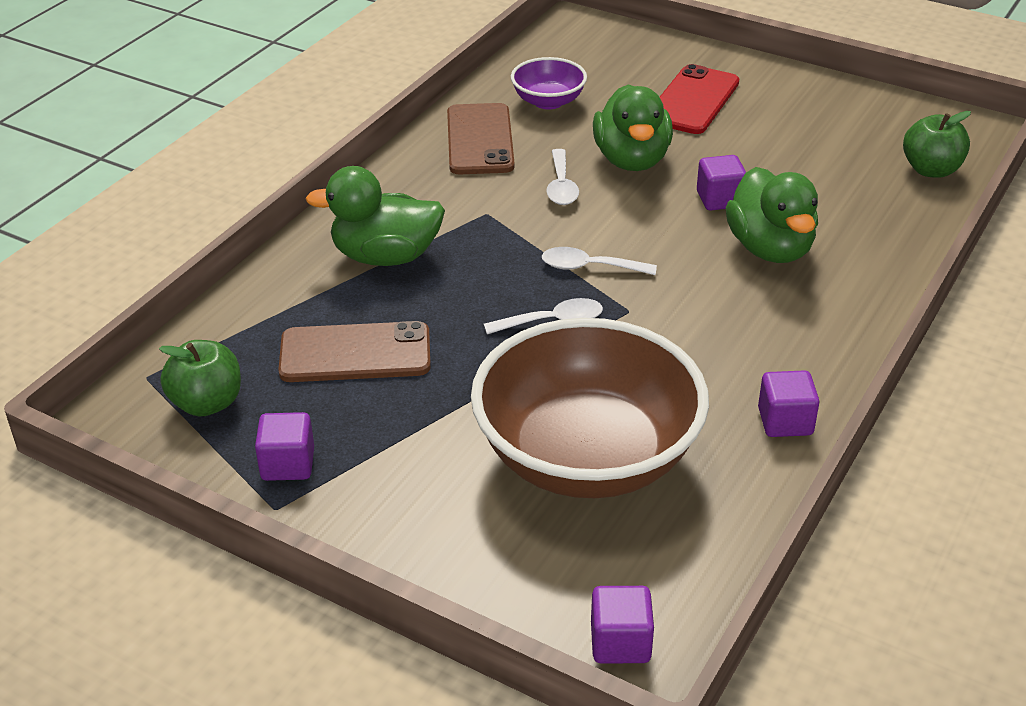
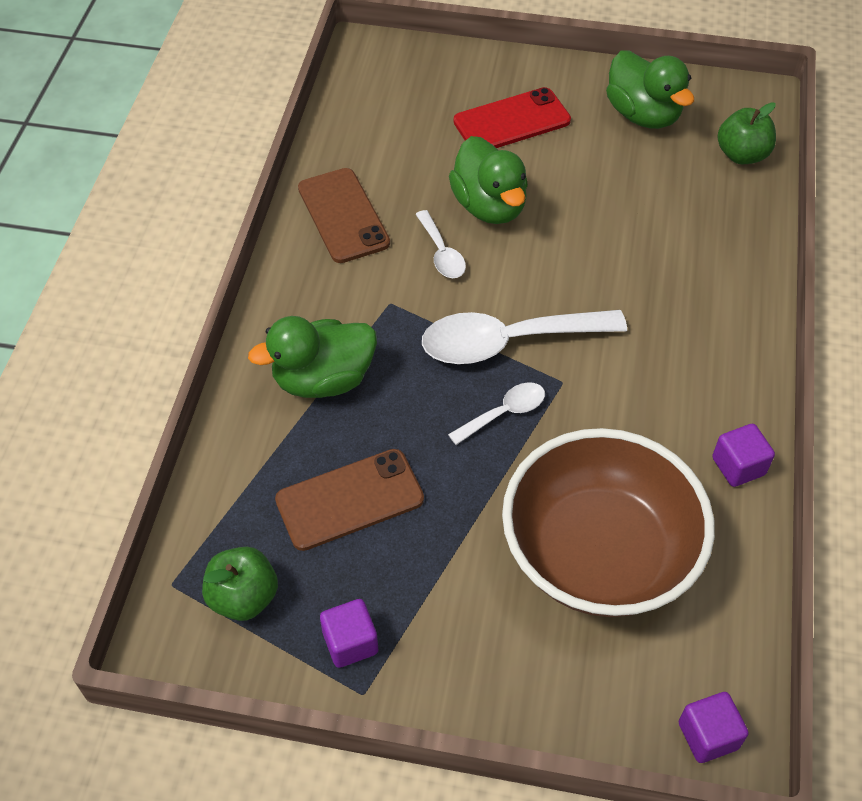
camera: 20 degrees left, 15 degrees up
(548, 101) = (384, 153): purple bowl -> none
(590, 267) = (508, 342): white spoon -> white spoon, size x1.97
(693, 100) = (512, 121): red phone -> red phone turned 60 degrees clockwise
(719, 199) = (584, 233): purple cube -> none
(770, 248) = (649, 279): green duck -> green duck (643, 115)

